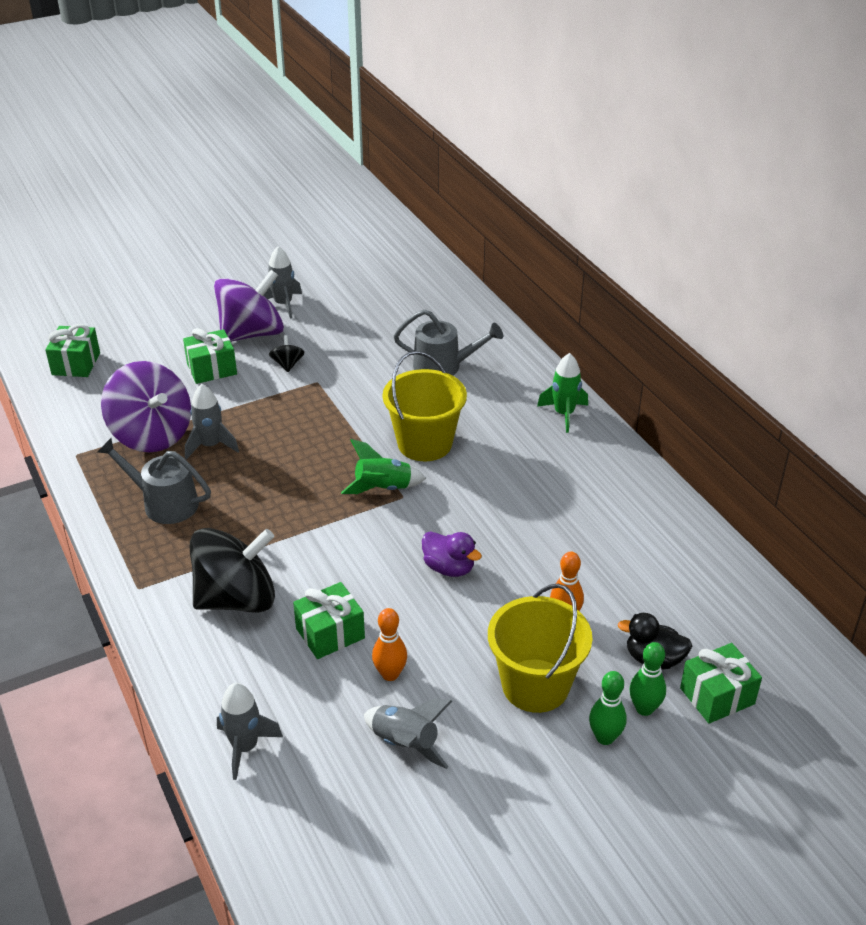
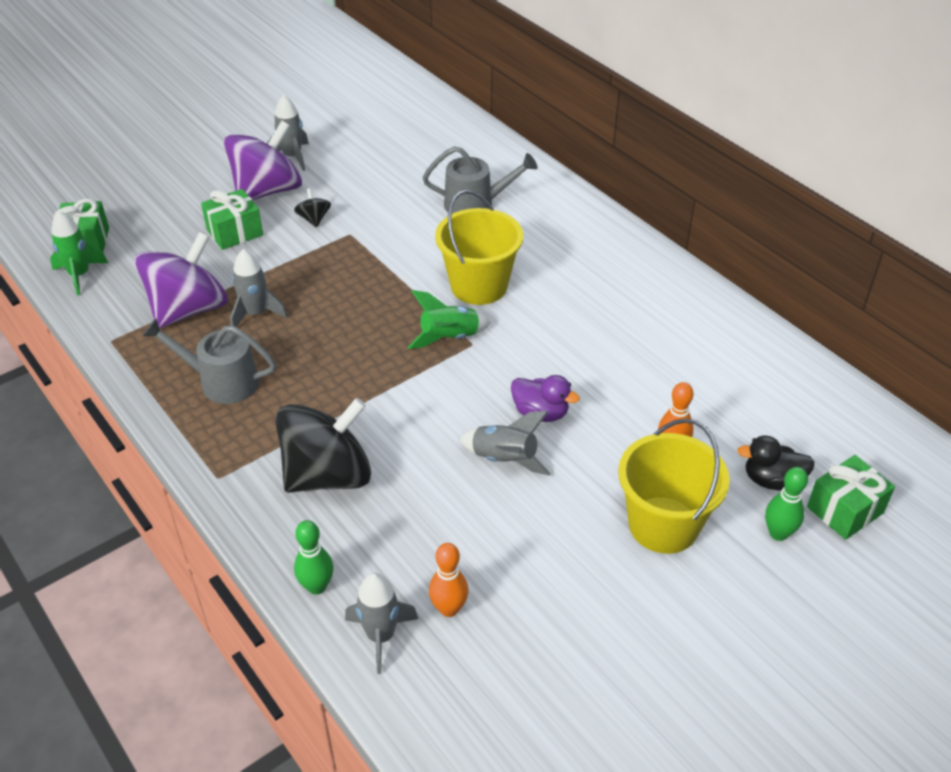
camera: 10 degrees left, 5 degrees up
(152, 434) = (188, 309): purple spinning top -> purple spinning top turned 90 degrees counterclockwise
(330, 633) = (437, 499): green gift -> none
(390, 674) = (512, 534): orange bowling pin -> orange bowling pin (449, 608)
(405, 743) = (548, 606): grey rocket -> grey rocket (504, 459)
(564, 414) = (610, 240): green rocket -> green rocket (79, 275)
(605, 737) = (748, 569): green bowling pin -> green bowling pin (317, 586)

